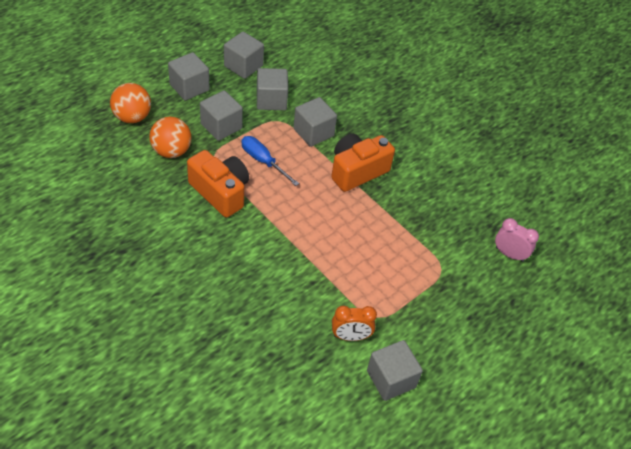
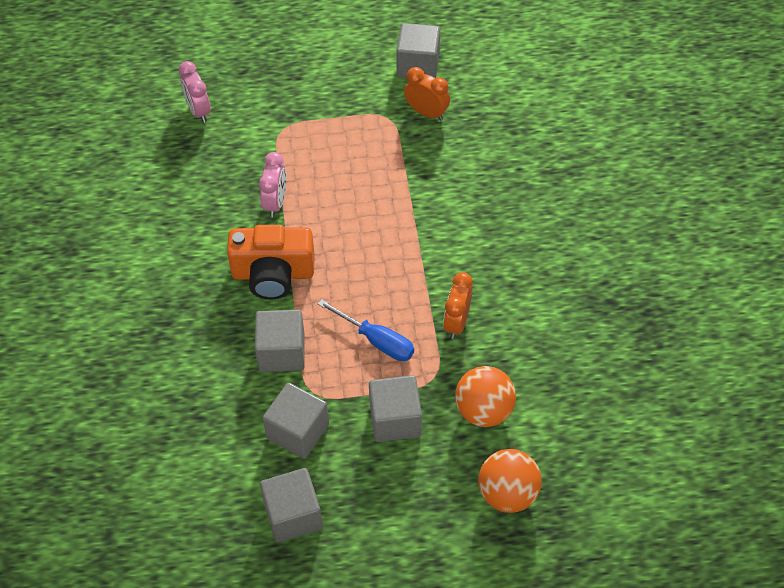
camera: 140 degrees left, 5 degrees up
(189, 87) = (397, 511): grey cube -> none
(220, 192) = (456, 322): orange camera -> orange clock
(263, 161) = (376, 340): blue screwdriver -> blue screwdriver turned 45 degrees counterclockwise
(396, 214) = (275, 203): none -> pink clock

